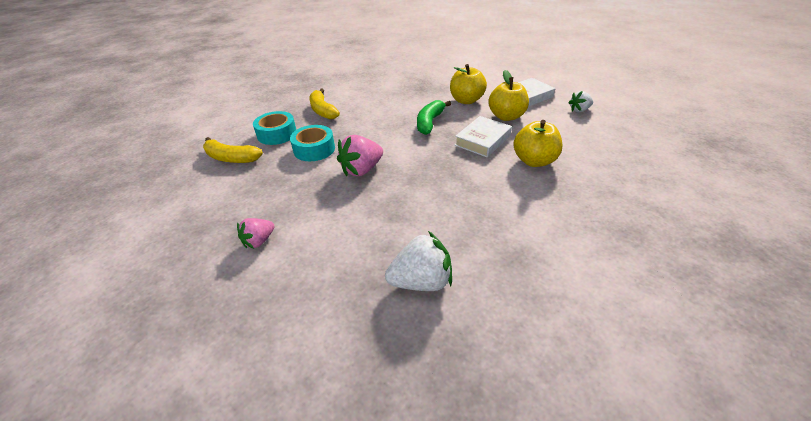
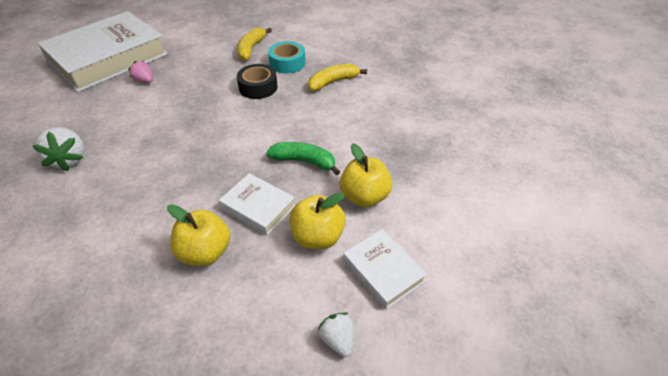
camera: 85 degrees right, 5 degrees up
(162, 301) = (108, 58): none -> white book
(314, 149) = (258, 87): turquoise tape -> black tape
(362, 170) = (218, 118): pink strawberry -> none

